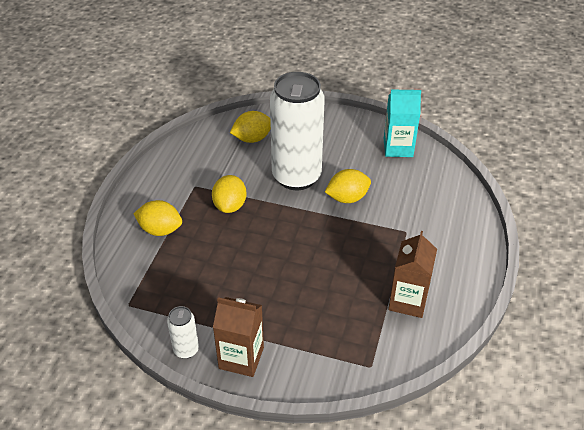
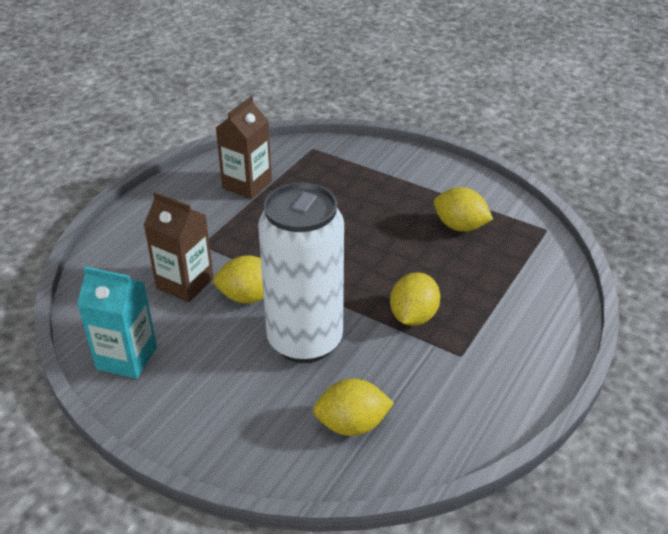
camera: 165 degrees left, 5 degrees down
(160, 230) = (512, 302): yellow lemon -> yellow lemon (460, 226)
(186, 350) = (483, 185): white can -> none
(241, 358) = (430, 171): brown carton -> brown carton (185, 283)

